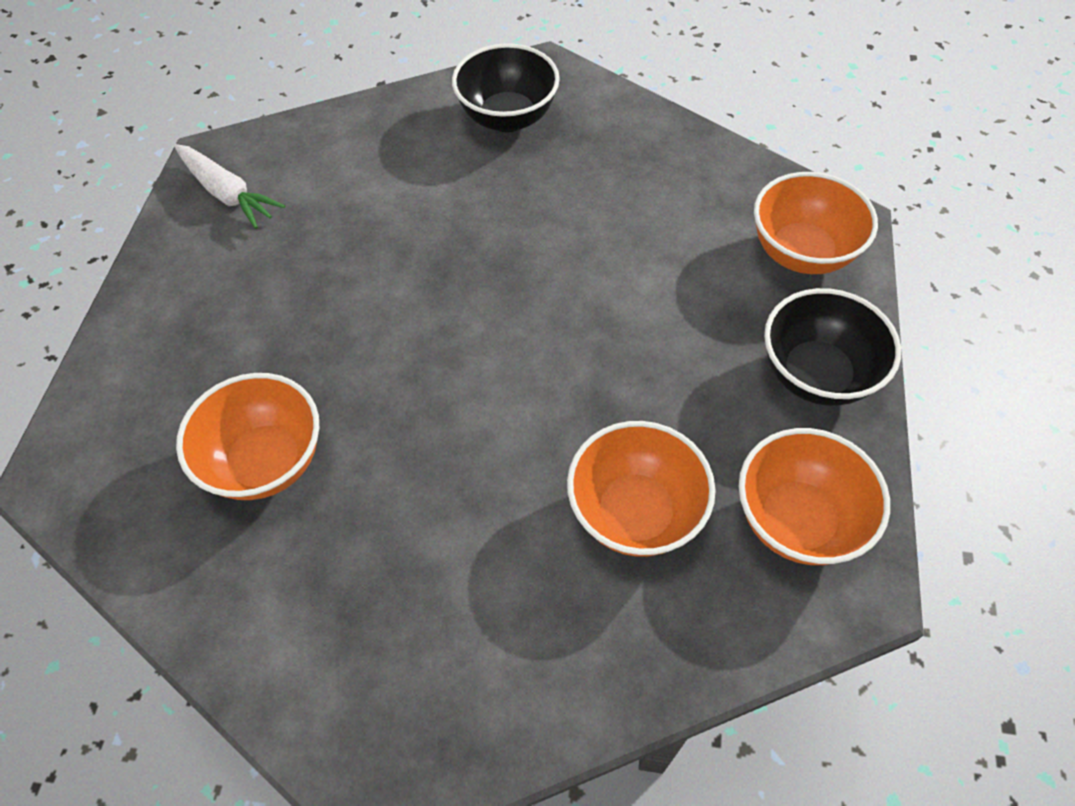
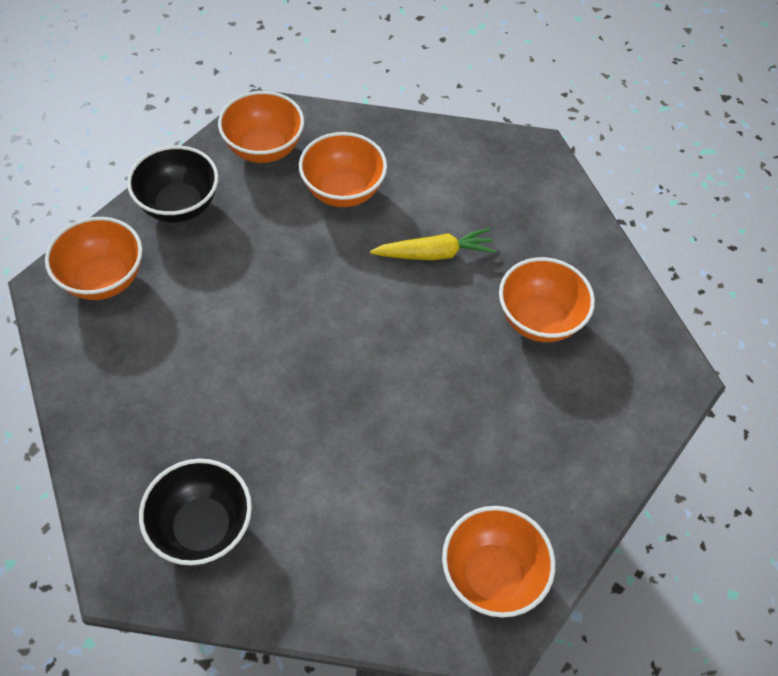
camera: 155 degrees left, 0 degrees up
(228, 194) = (492, 575): white carrot -> orange bowl
(449, 483) = (434, 253): none -> yellow carrot

